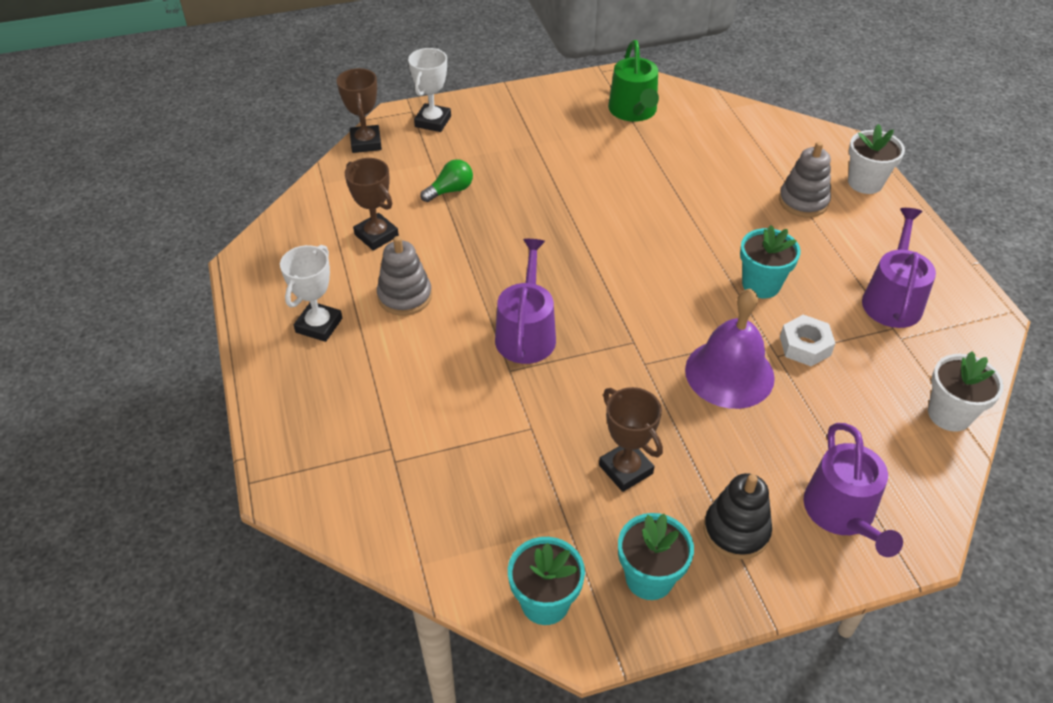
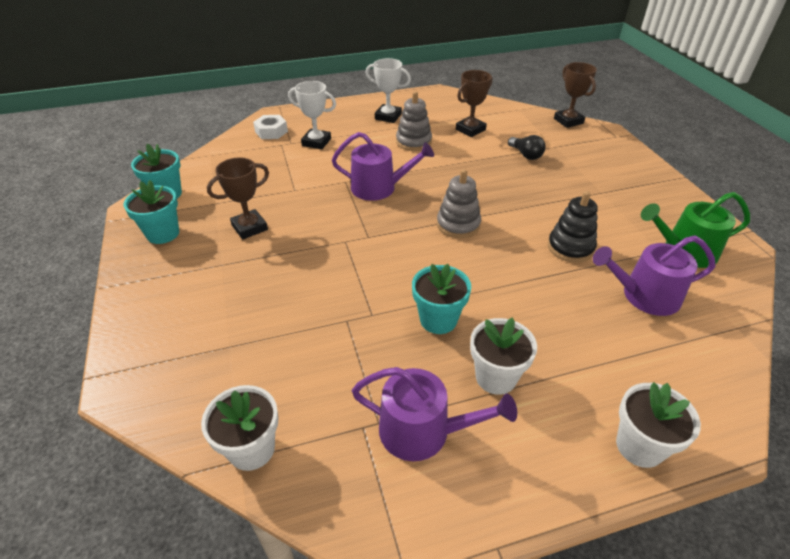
camera: 90 degrees right, 5 degrees down
(366, 143) = (568, 121): brown trophy -> brown trophy turned 75 degrees clockwise
(433, 121) = (607, 145): white trophy -> white trophy (316, 142)
(450, 190) = (526, 155): green light bulb -> black light bulb
(729, 373) = (329, 287): purple bell -> none
(736, 531) = (180, 276): black stacking toy -> black stacking toy (570, 247)
(803, 201) = (579, 373): grey stacking toy -> grey stacking toy (458, 224)
(805, 346) = (356, 342): white nut -> white nut (271, 132)
(822, 251) = (496, 377): none -> white flower pot
(842, 513) = (170, 339): purple watering can -> purple watering can (644, 296)

